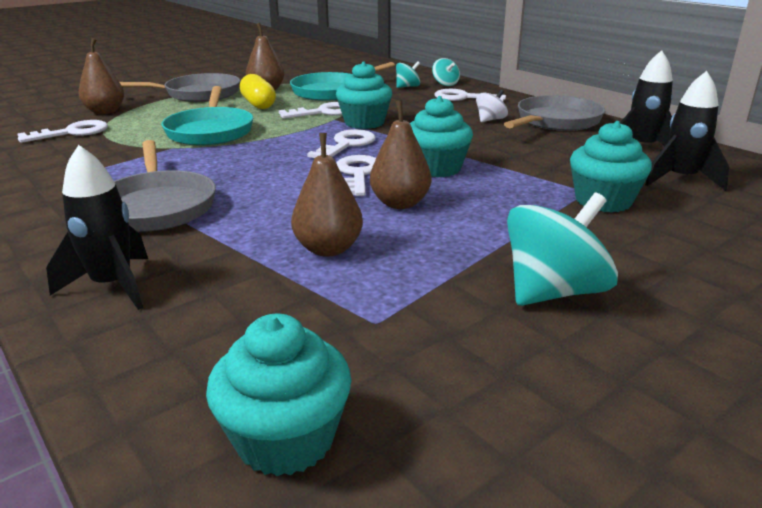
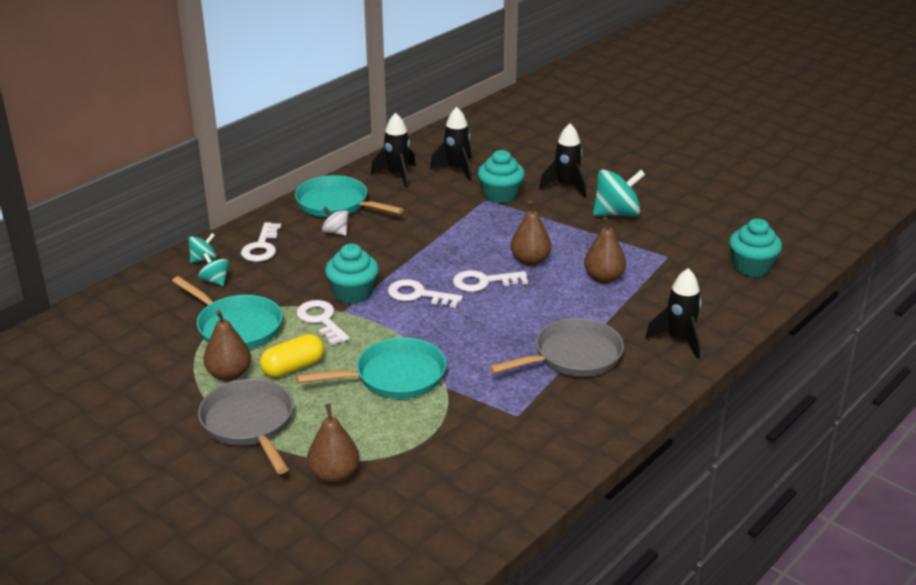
camera: 100 degrees left, 5 degrees up
(72, 132) = (417, 470): white key -> none
(436, 168) = (461, 251): turquoise cupcake -> none
(553, 292) = (616, 213): turquoise spinning top -> turquoise spinning top turned 120 degrees clockwise
(555, 121) = (336, 204): grey pan -> turquoise pan
(654, 255) = (566, 187): none -> black rocket

